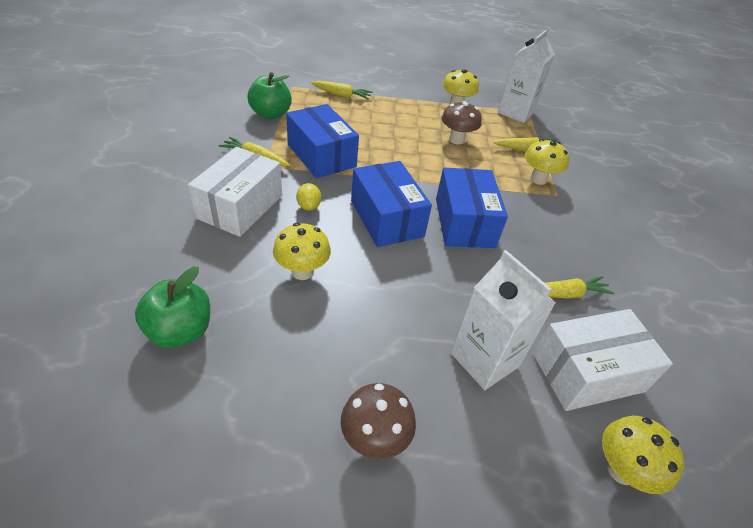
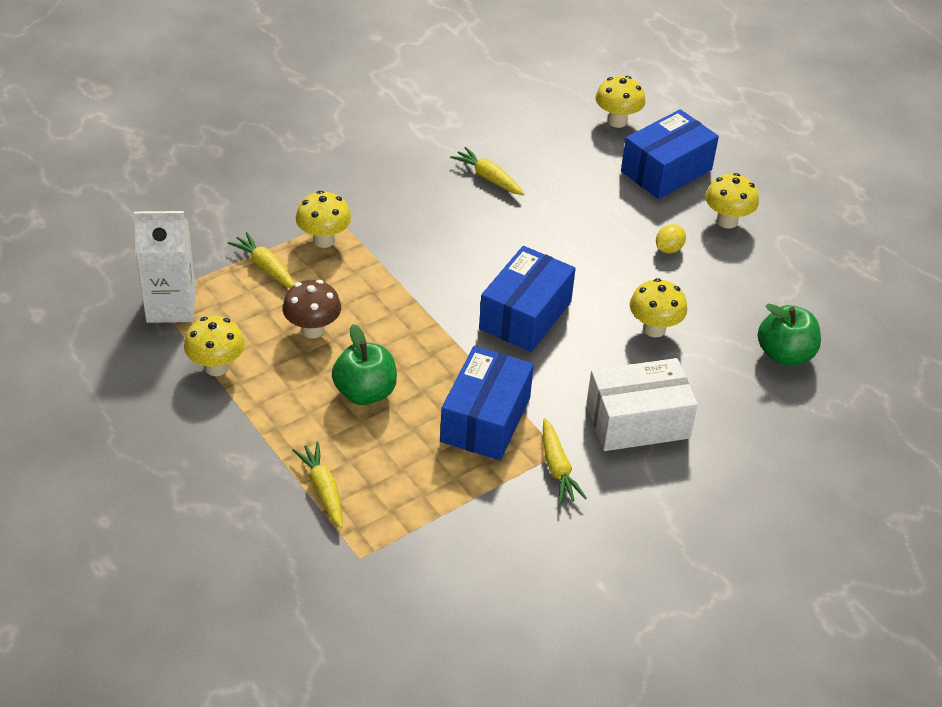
camera: 125 degrees left, 0 degrees up
(271, 114) = (457, 523): green apple -> green apple (365, 392)
(309, 206) = (576, 375): yellow lemon -> yellow lemon (668, 249)
(374, 439) = (727, 221): brown mushroom -> yellow mushroom
(464, 222) = (466, 264): blue box -> blue box (666, 170)
(484, 360) = (609, 197): white carton -> none
(587, 372) = (558, 149): white box -> none

